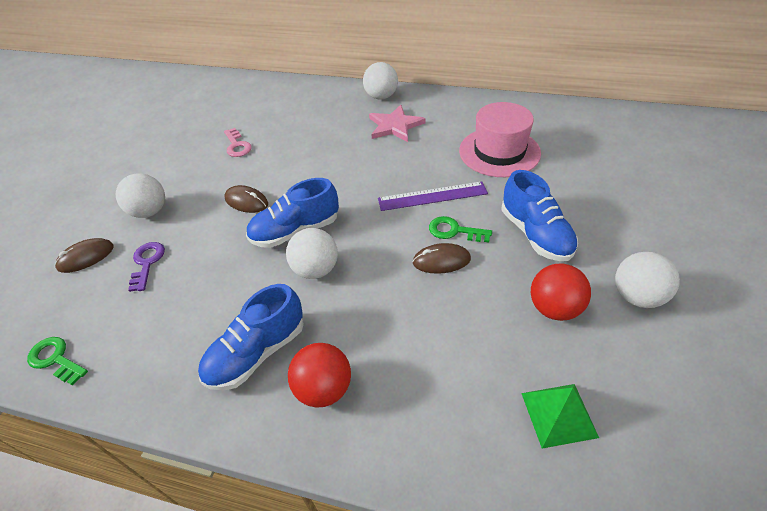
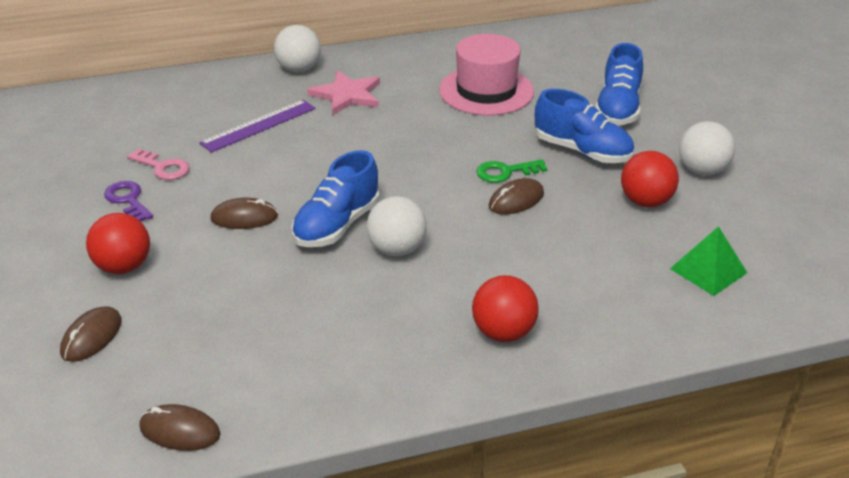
camera: 35 degrees left, 10 degrees down
(55, 359) = (180, 431): green key -> brown mouse
(147, 263) = (185, 313): purple key -> purple key (128, 200)
(150, 211) = (123, 267): white ball -> red ball
(257, 353) = (409, 334): blue shoe -> blue shoe (618, 109)
(432, 196) = (455, 149): purple ruler -> purple ruler (258, 125)

